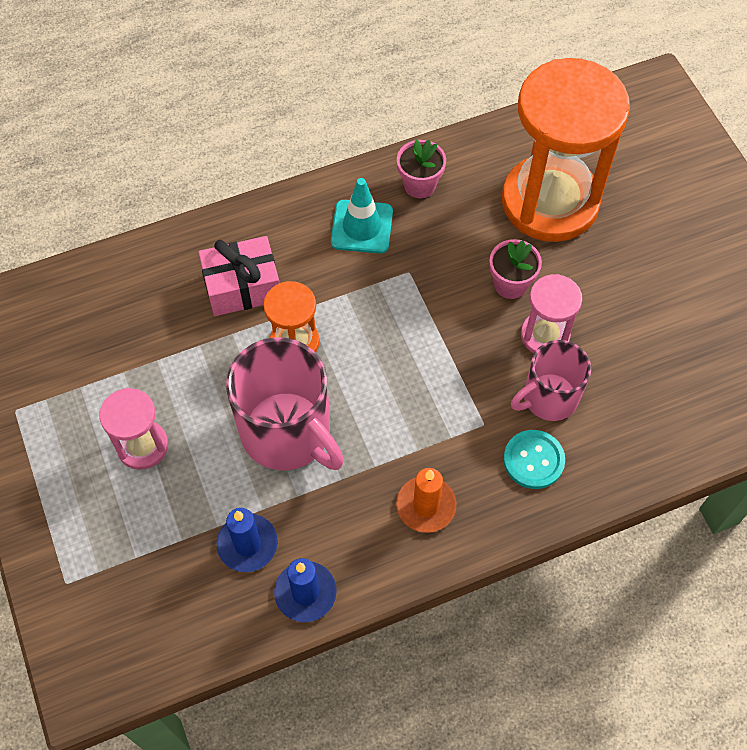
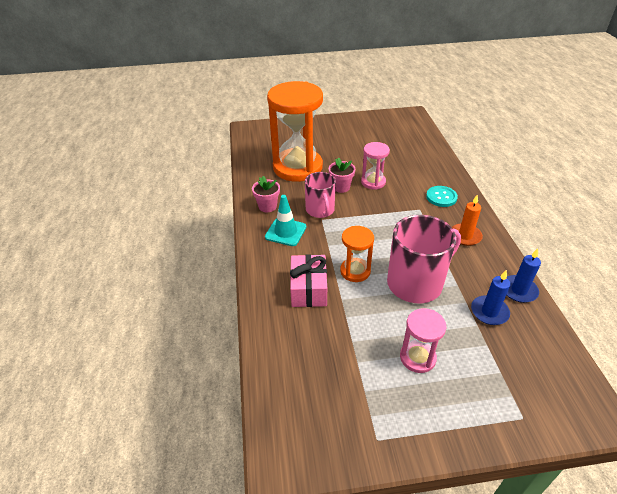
camera: 75 degrees left, 20 degrees down
(548, 398) = (408, 187): pink mug -> pink mug (320, 210)

